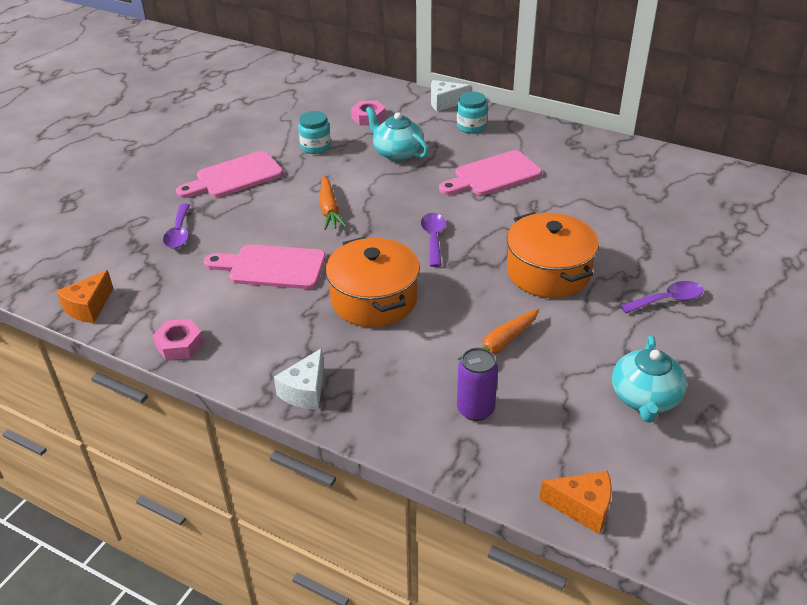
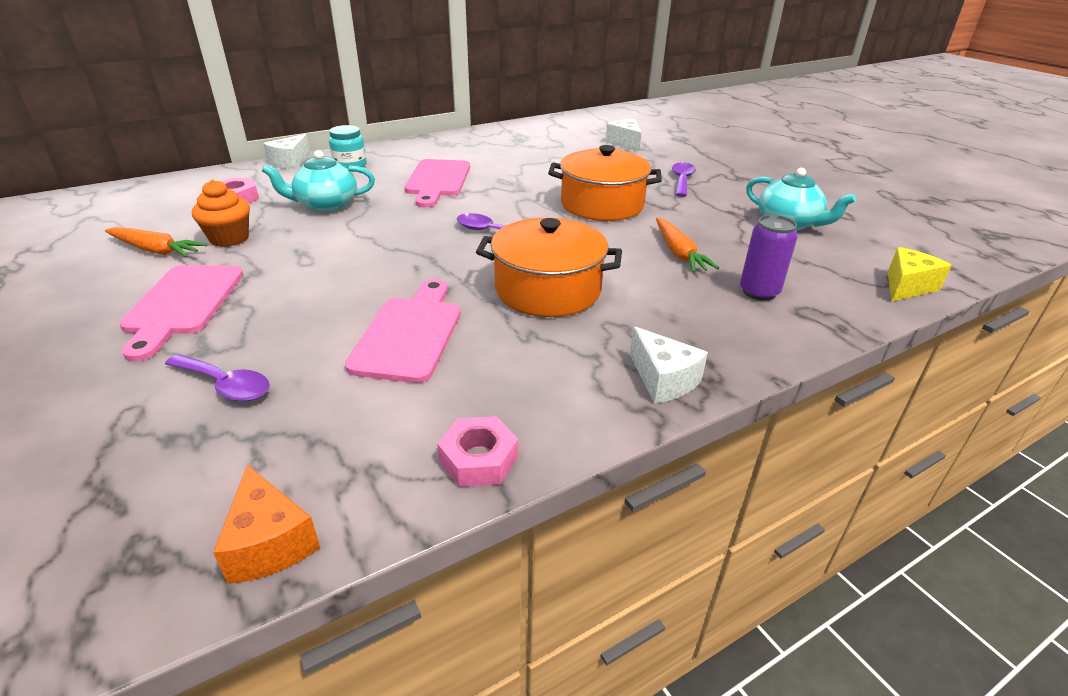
camera: 60 degrees left, 5 degrees down
(271, 267) = (410, 334): pink cutting board -> pink cutting board turned 150 degrees clockwise
(315, 147) = (229, 238): turquoise jar -> orange cupcake
(329, 209) = (359, 266): orange carrot -> orange carrot (156, 250)
(582, 507) = (907, 286): orange cheese -> yellow cheese
(720, 233) = (625, 143): none -> white cheese

